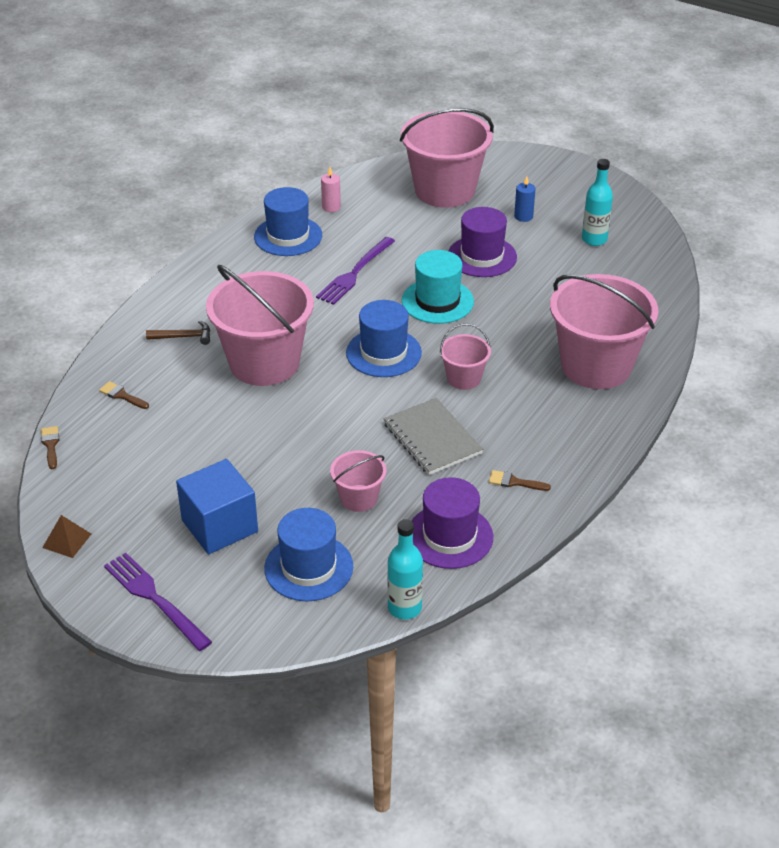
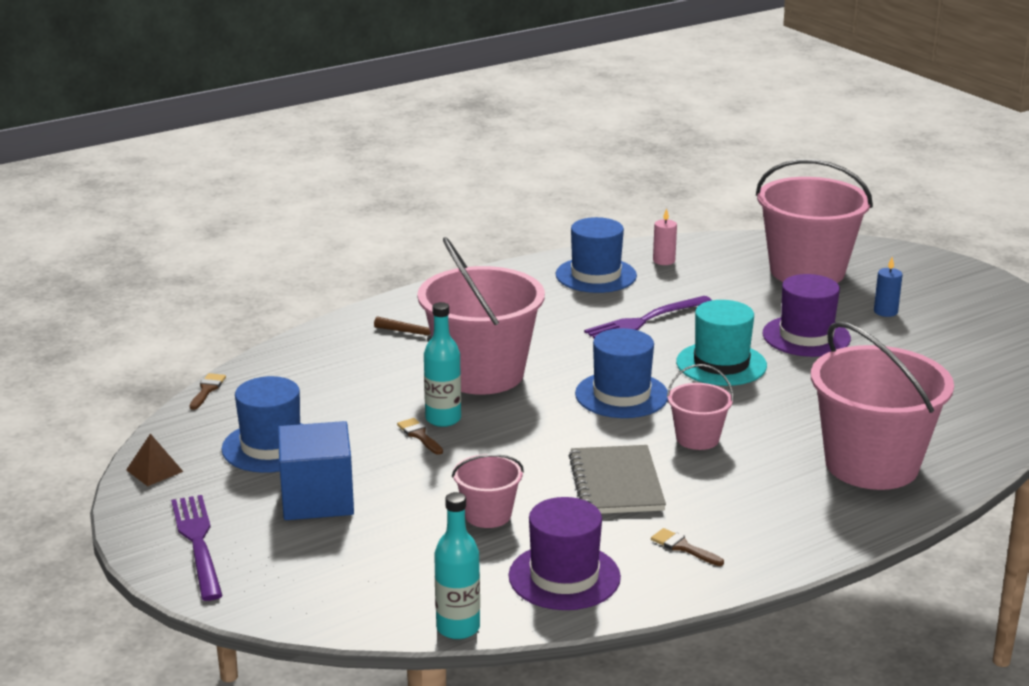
camera: 25 degrees right, 15 degrees down
(122, 395) = (311, 367): brown brush -> brown brush (419, 435)
(308, 567) = (381, 561): blue hat -> blue hat (271, 447)
(594, 239) = (960, 349): turquoise bottle -> turquoise bottle (443, 419)

